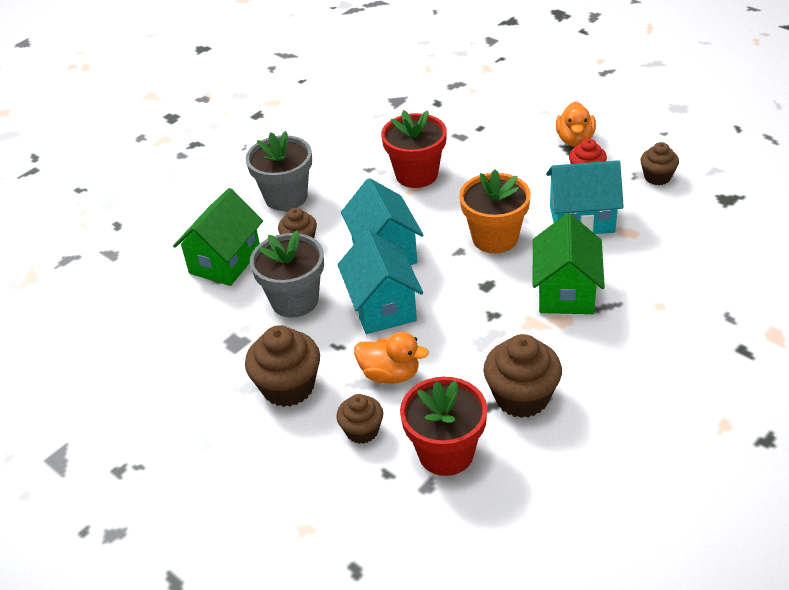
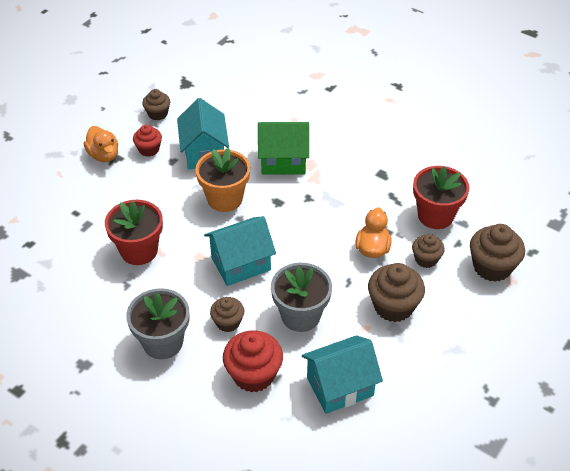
camera: 100 degrees left, 5 degrees up
(225, 261) = (253, 374): green house -> red cupcake
(382, 307) = (304, 259): turquoise house -> turquoise house (340, 386)
(521, 397) = (383, 182): brown cupcake -> brown cupcake (492, 267)
(575, 140) = (104, 155): orange duck -> orange duck turned 60 degrees clockwise

